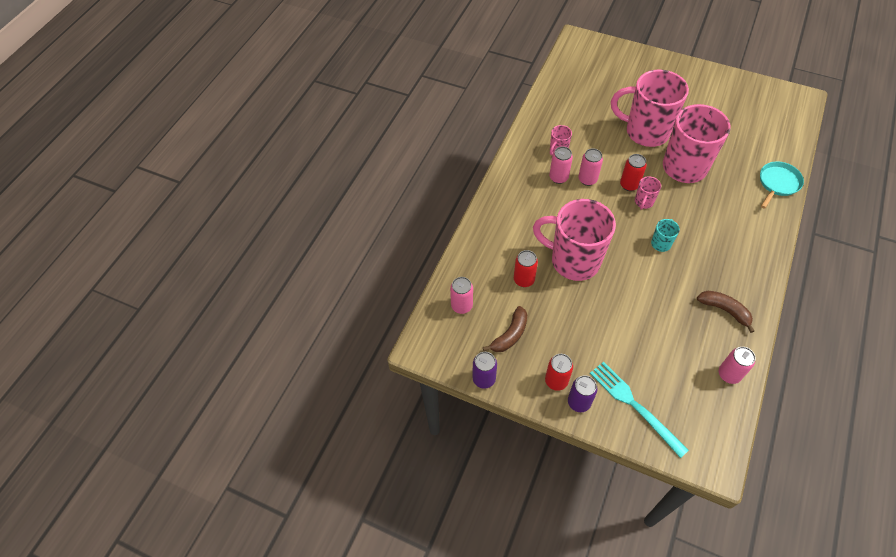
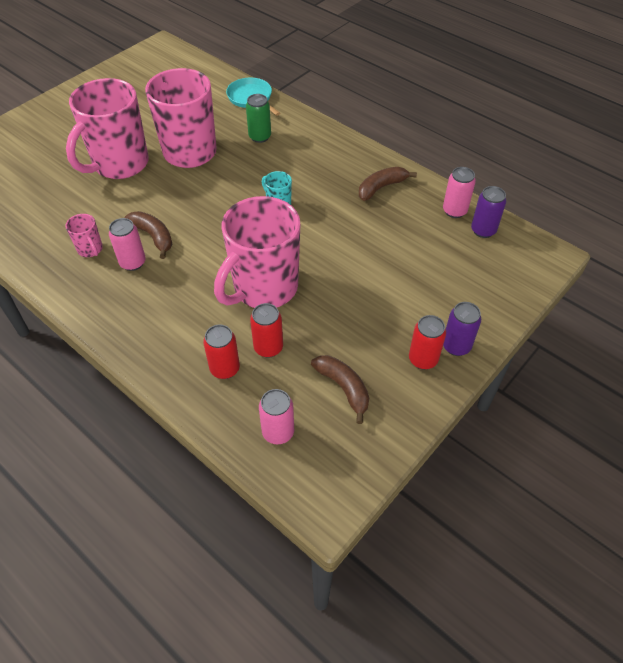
camera: 75 degrees left, 5 degrees down
(484, 379) = (399, 438): purple can -> purple can (483, 230)
(587, 179) = (154, 236): pink can -> brown banana
(629, 185) = (185, 203): red can -> red can (225, 369)
(634, 405) = (472, 297): turquoise fork -> none
(643, 202) = (216, 200): pink mug -> none
(732, 205) = (260, 137): none -> green can

